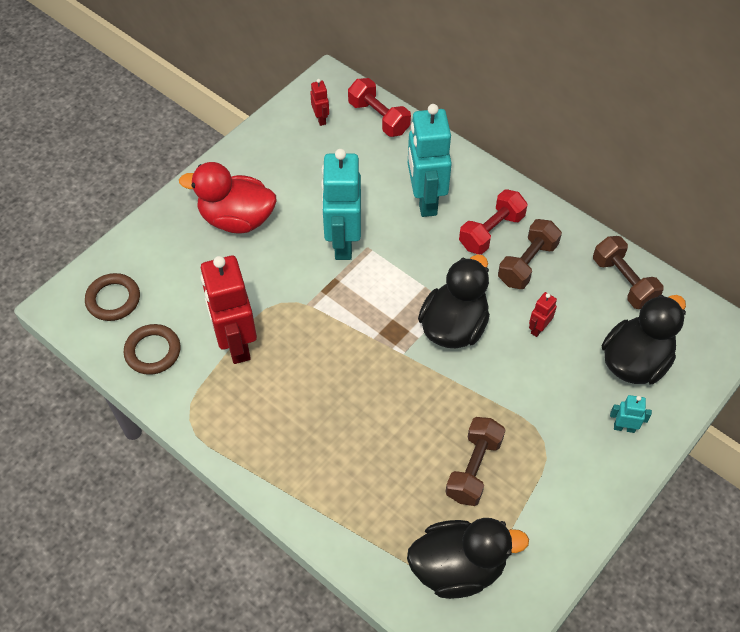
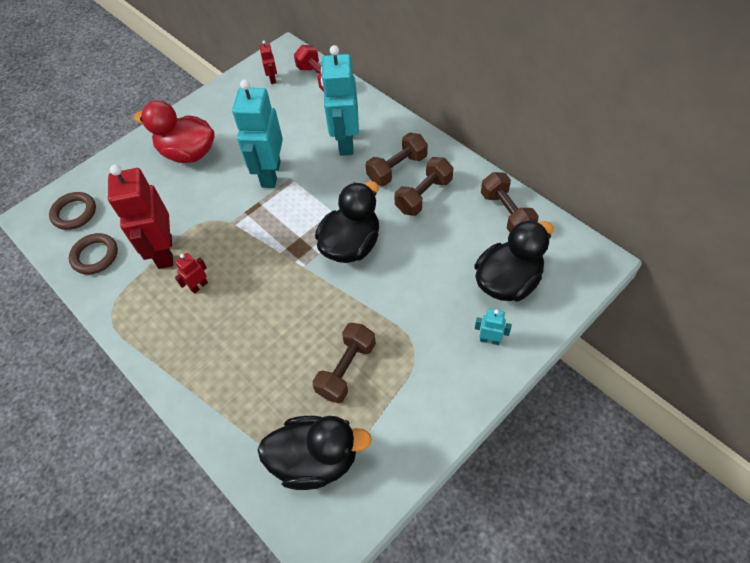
camera: 10 degrees right, 0 degrees up
(491, 231) = (397, 169): red dumbbell -> brown dumbbell
(538, 328) = (425, 250): red robot -> red robot (199, 286)

